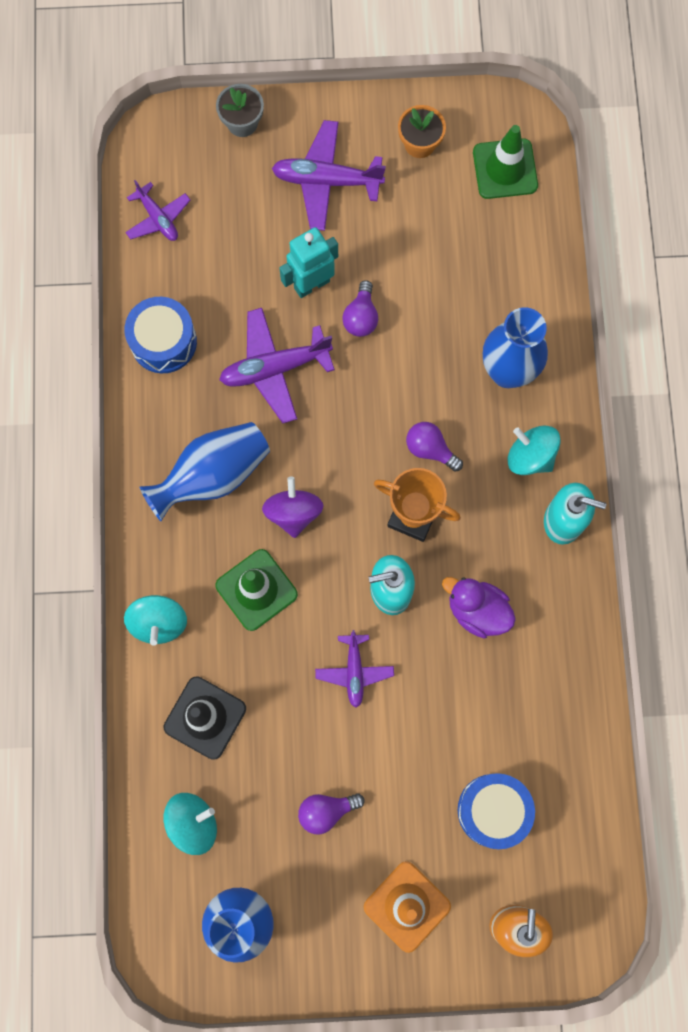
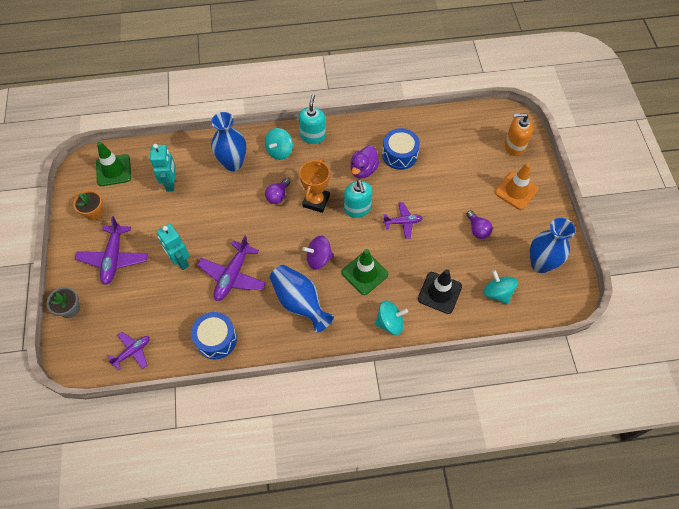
camera: 95 degrees left, 15 degrees down
(275, 368) = (232, 276): purple plane -> purple plane turned 45 degrees clockwise
(361, 317) = (201, 234): purple light bulb -> none
(470, 265) = (171, 183): none -> turquoise robot
(493, 810) = (462, 158): blue drum -> blue drum (399, 155)

